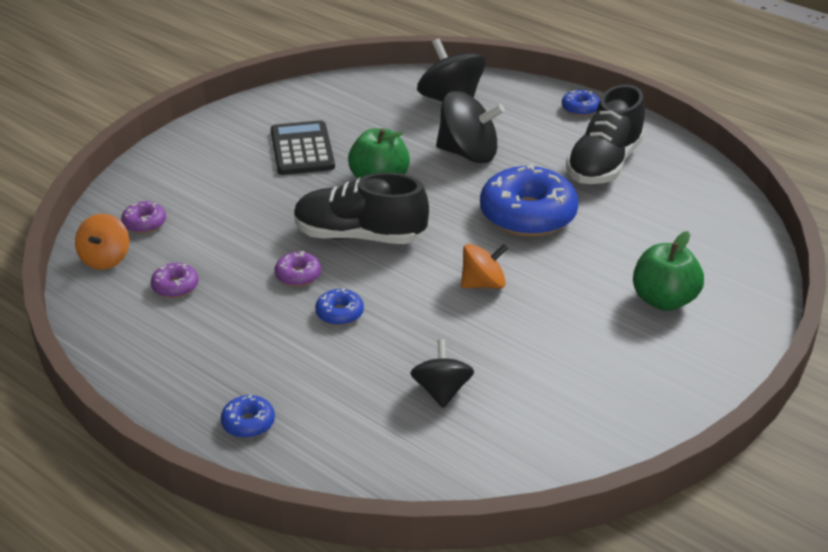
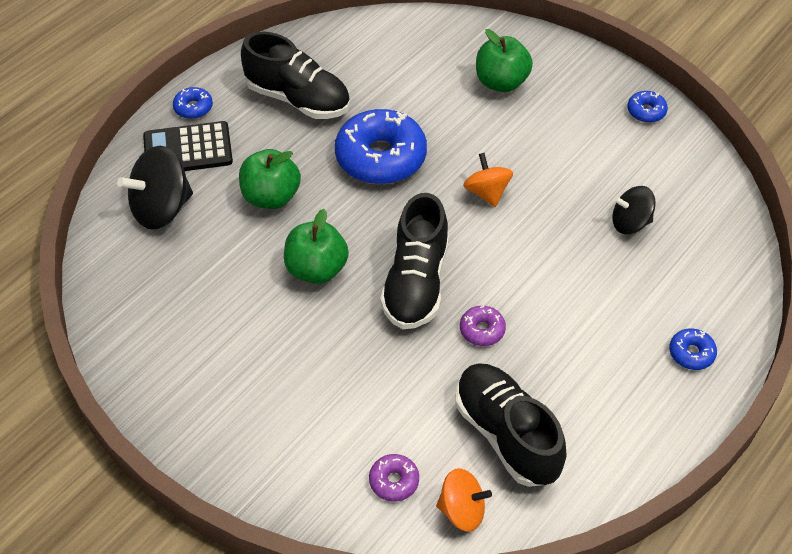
camera: 90 degrees left, 15 degrees up
(175, 286) = (506, 435): purple donut -> black shoe
(302, 149) = (249, 340): black calculator -> black calculator (188, 149)
(339, 313) = (537, 295): blue donut -> blue donut (646, 111)
(468, 154) = (271, 197): black spinning top -> green apple

